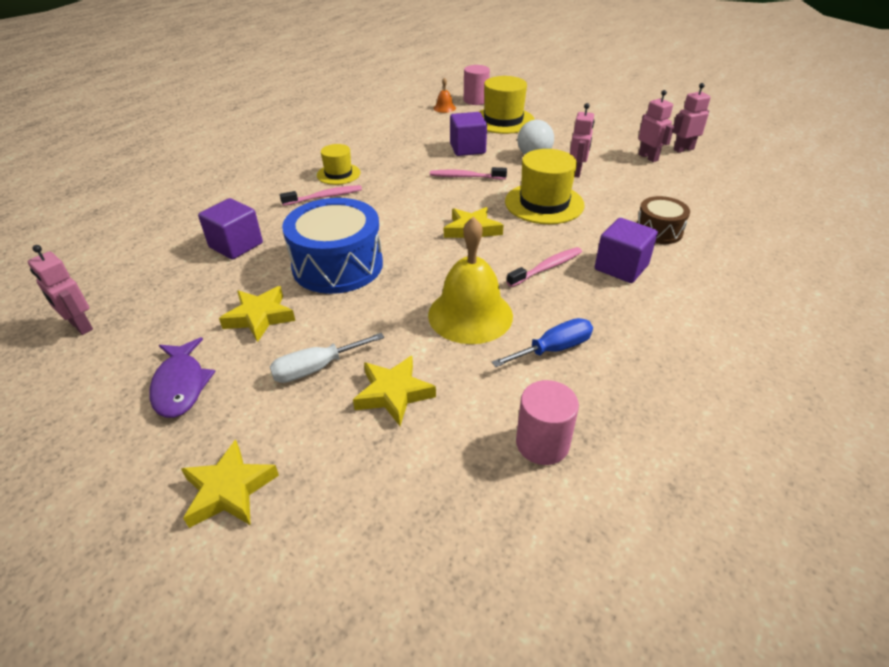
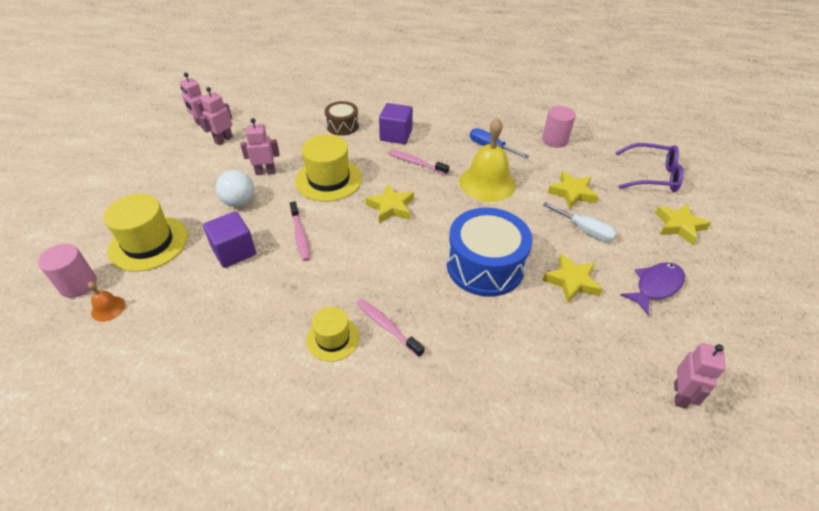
camera: 115 degrees left, 5 degrees up
(236, 245) = (508, 353): purple cube -> none
(359, 543) = (652, 176): none -> purple glasses

